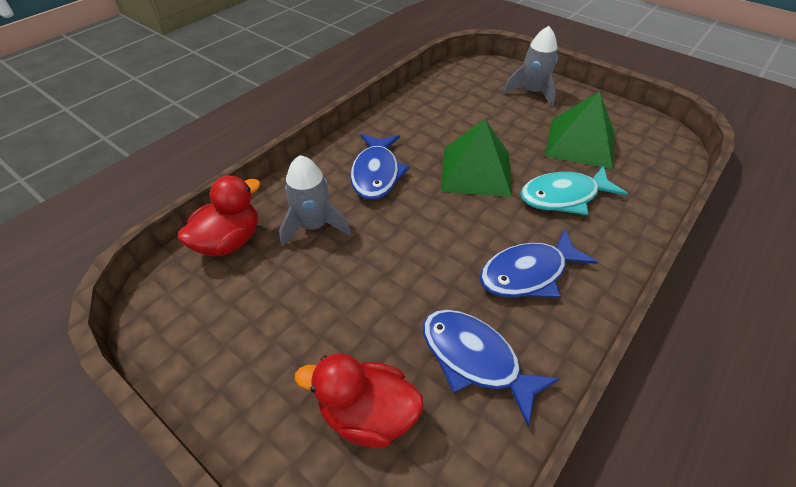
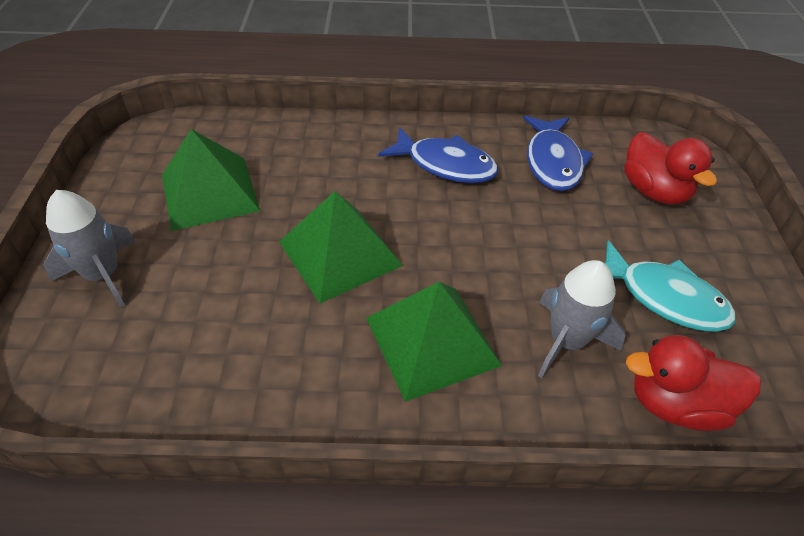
camera: 130 degrees left, 0 degrees up
(376, 174) = (432, 341): blue fish -> green pyramid
(564, 196) = (322, 176): turquoise fish -> turquoise fish (664, 297)

